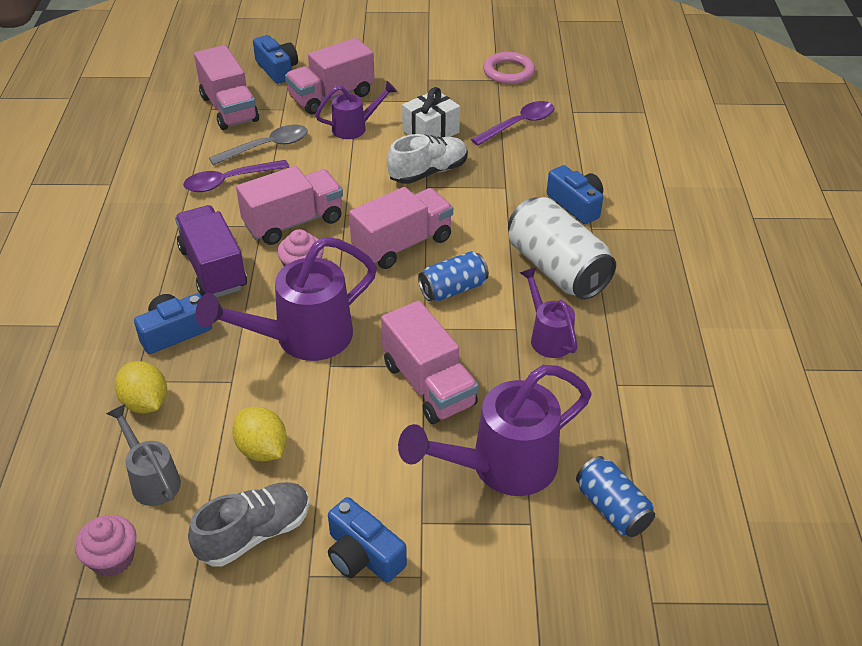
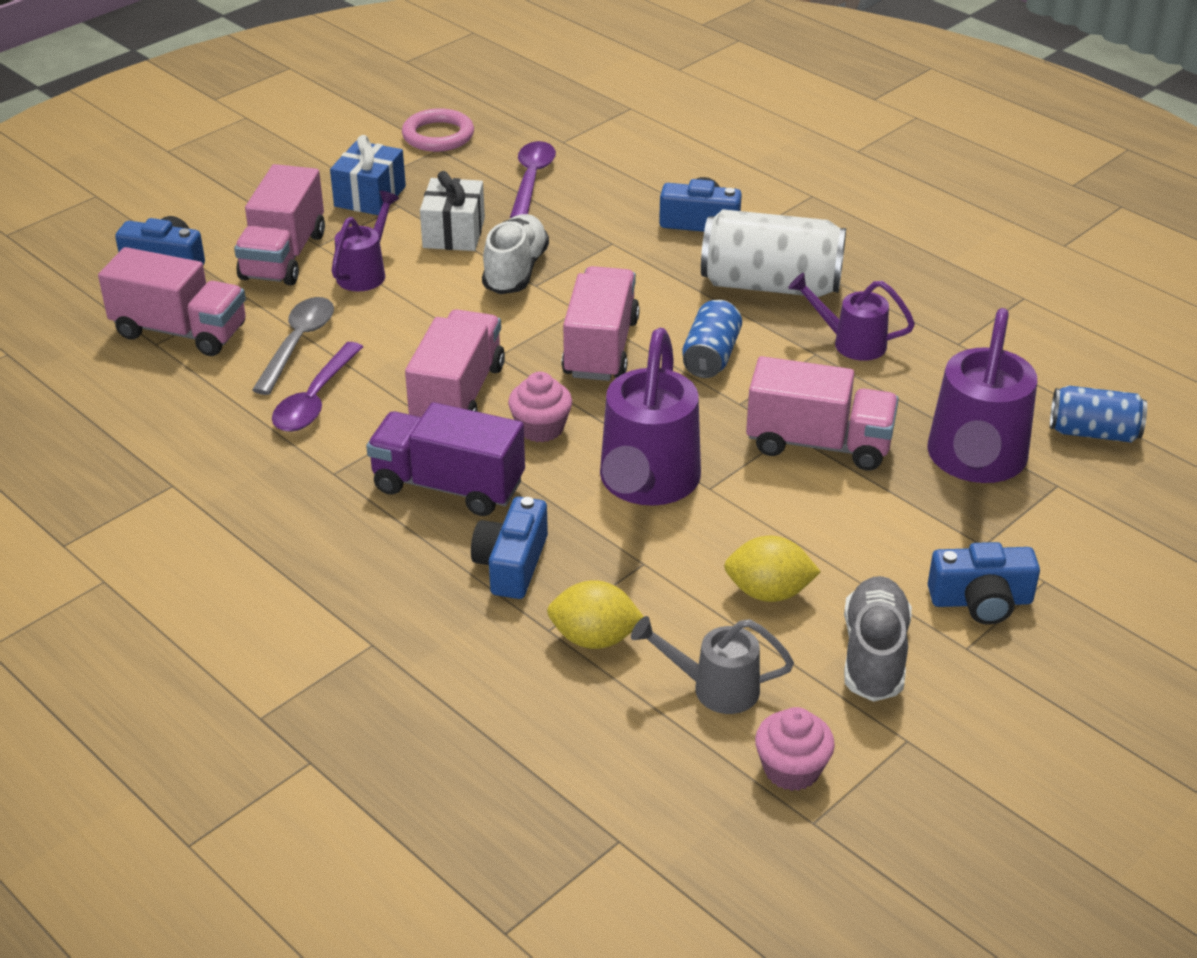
camera: 45 degrees left, 5 degrees down
(421, 87) = (370, 196): none -> blue gift

